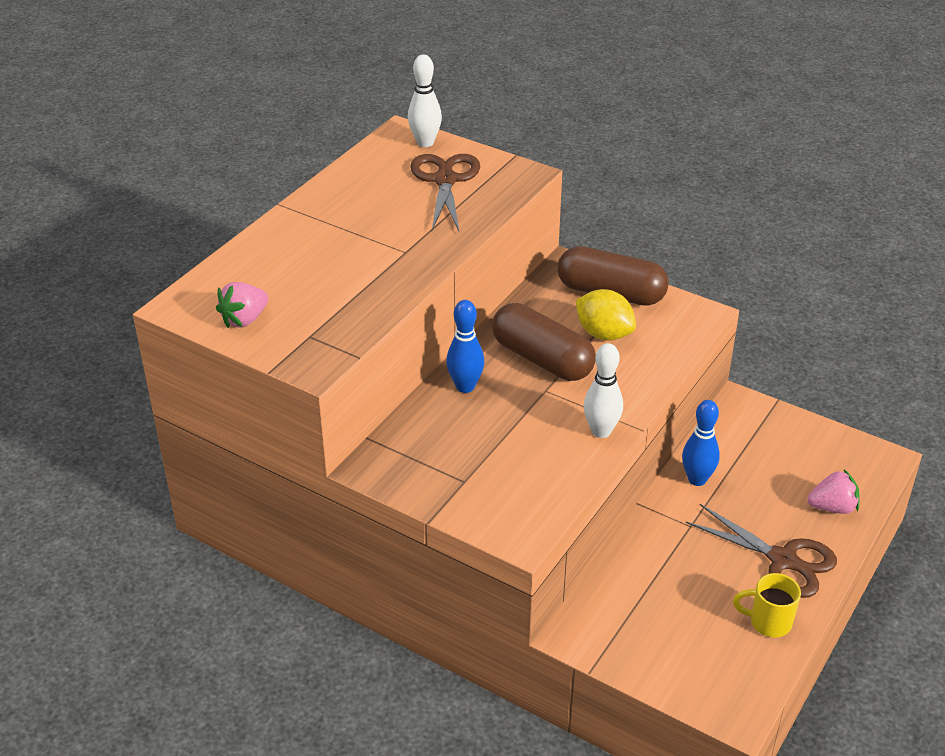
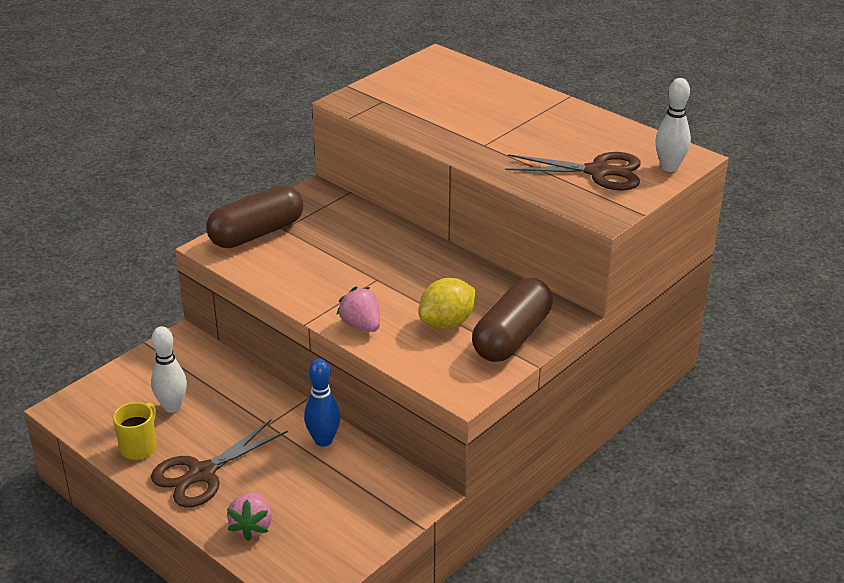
camera: 100 degrees right, 5 degrees down
(244, 319) = (412, 78): pink strawberry -> pink strawberry (361, 325)
(465, 386) = (395, 239): blue bowling pin -> none
(542, 359) = (419, 282): brown capsule -> brown capsule (257, 233)
(601, 431) = (312, 300): white bowling pin -> white bowling pin (172, 407)

